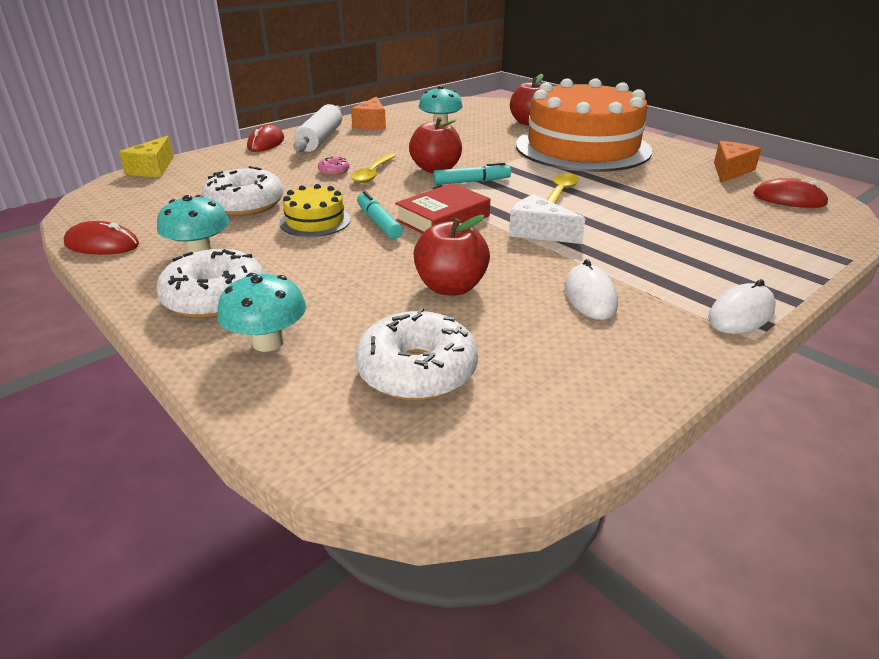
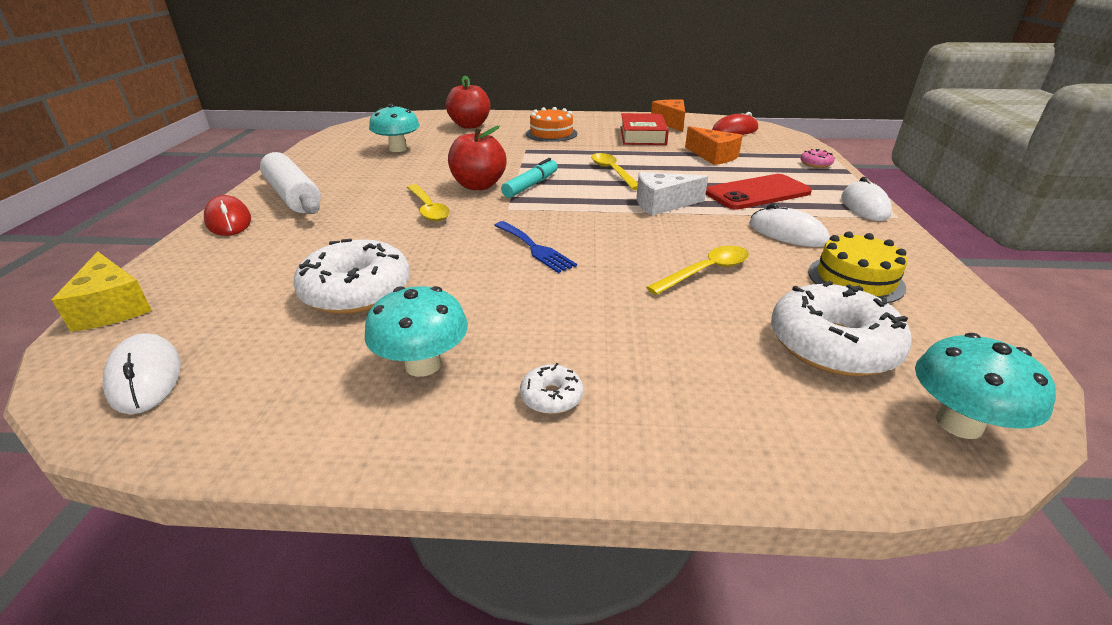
camera: 45 degrees left, 0 degrees up
(102, 245) = (257, 431): red mouse -> none
(111, 204) = (145, 377): none -> white mouse
(215, 297) = (551, 397): white donut -> white donut, size x0.45
(268, 342) = (696, 401): turquoise mushroom -> turquoise mushroom (958, 423)
(315, 221) = (474, 273): yellow cake -> yellow cake (855, 279)
(334, 171) = (382, 221): pink donut -> pink donut (815, 164)
(371, 123) = (319, 165): orange cheese -> orange cheese (713, 156)
(378, 222) = (535, 248): turquoise marker -> blue fork
(443, 218) = (577, 222): red book -> red book (642, 136)
(451, 287) = (705, 271): red apple -> yellow spoon
(582, 147) = (551, 133): orange cake -> orange cake, size x0.41
(651, 258) = (757, 193): none -> red phone

